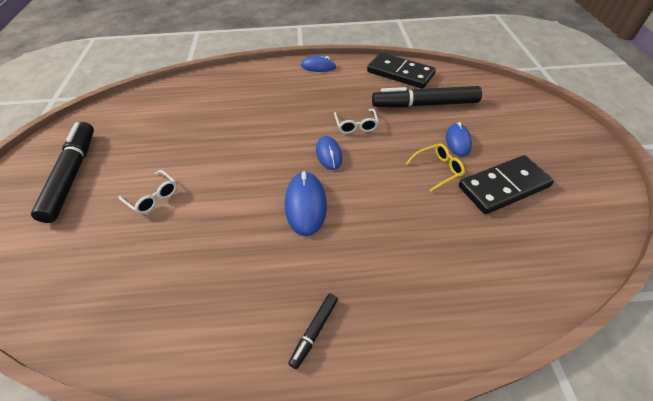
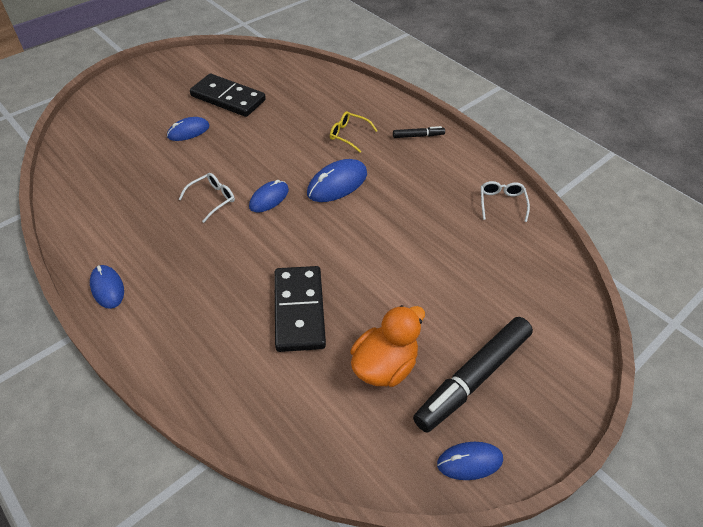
camera: 130 degrees left, 0 degrees up
(50, 143) = (469, 461): none -> blue mouse
(137, 142) = (384, 365): none -> orange duck
(153, 197) = (424, 283): white glasses -> white glasses (501, 203)
(400, 73) = (83, 205): black domino -> black domino (299, 310)
(425, 104) = (141, 166): black marker -> none
(438, 169) = (235, 132): yellow glasses -> yellow glasses (348, 135)

